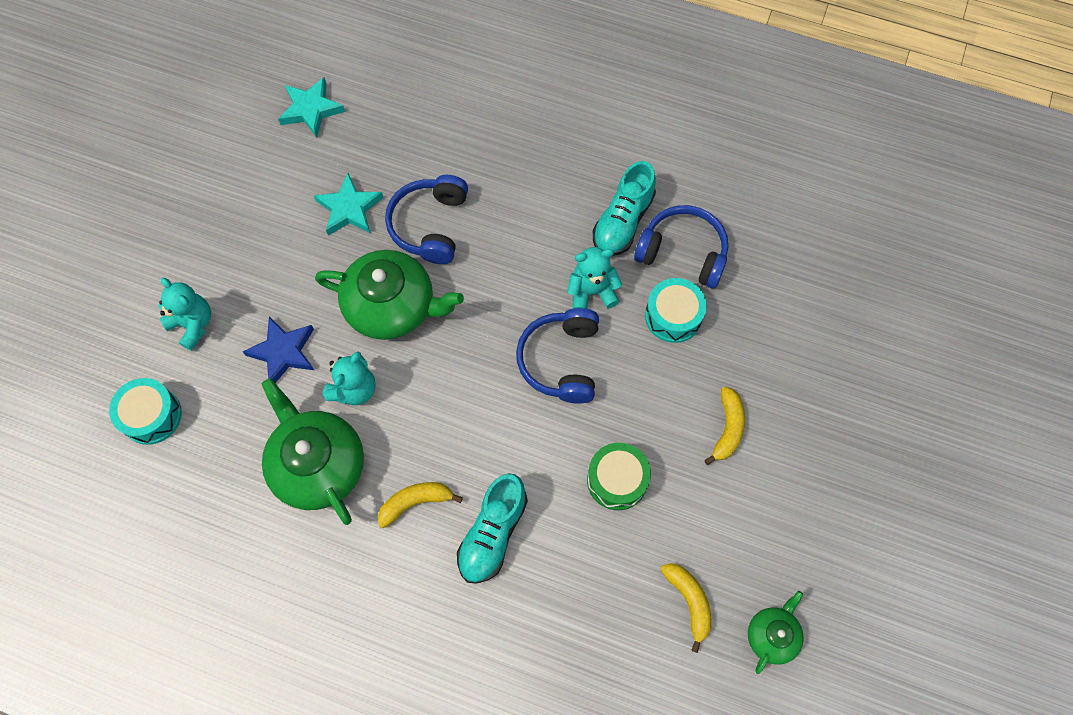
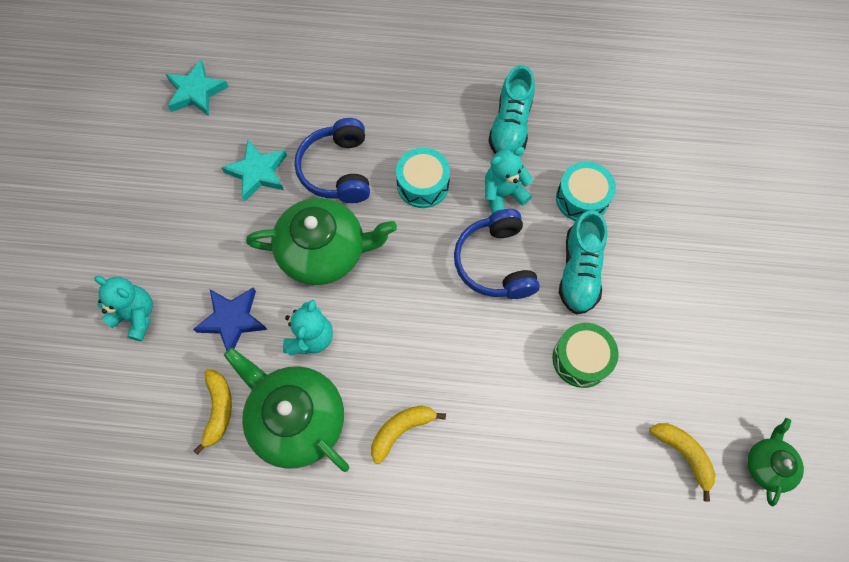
camera: 15 degrees left, 0 degrees up
(151, 416) = (118, 414): turquoise drum -> turquoise drum (423, 184)
(493, 533) = (483, 440): turquoise shoe -> turquoise shoe (579, 271)
(682, 253) = (571, 141): blue headphones -> none
(727, 428) = (663, 286): yellow banana -> yellow banana (218, 410)

